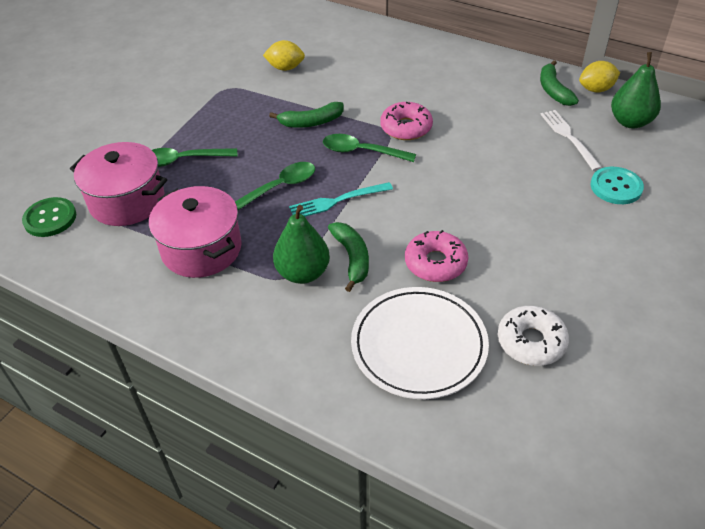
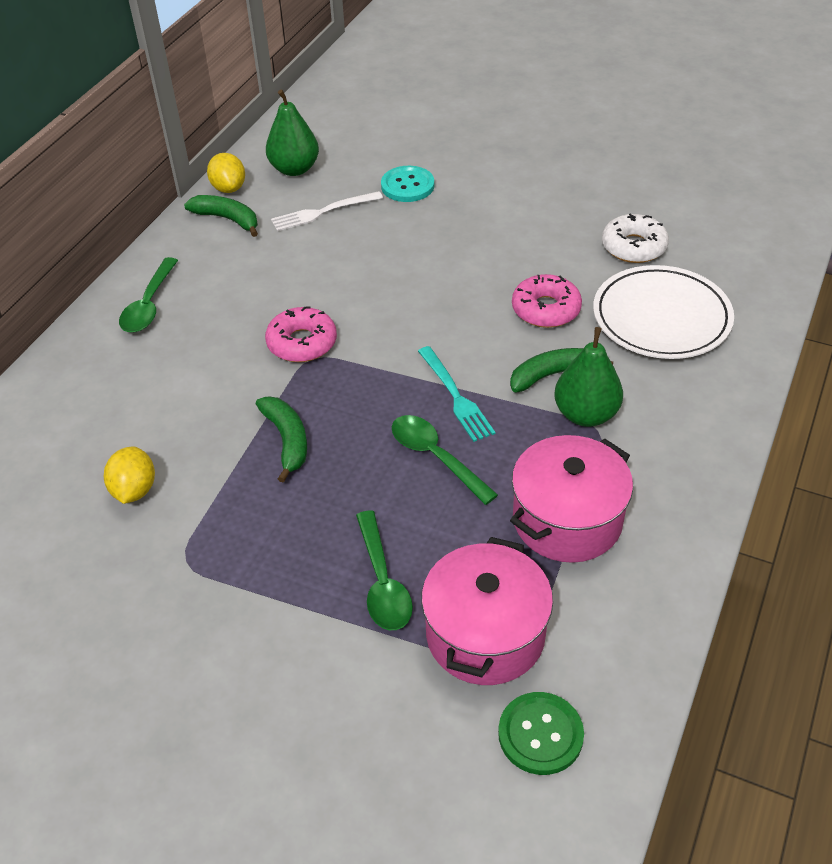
camera: 95 degrees left, 0 degrees up
(361, 152) = (354, 382): green spoon -> green spoon (149, 305)
(553, 90) = (227, 219): green banana -> green banana turned 135 degrees counterclockwise

